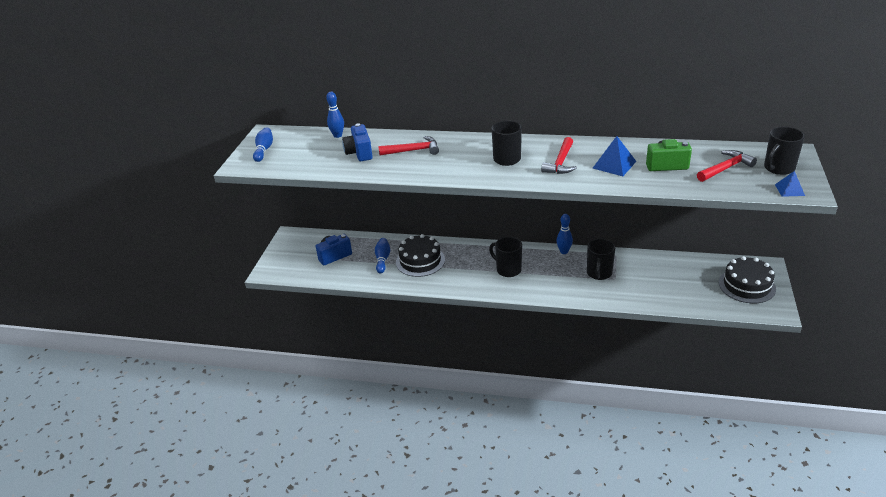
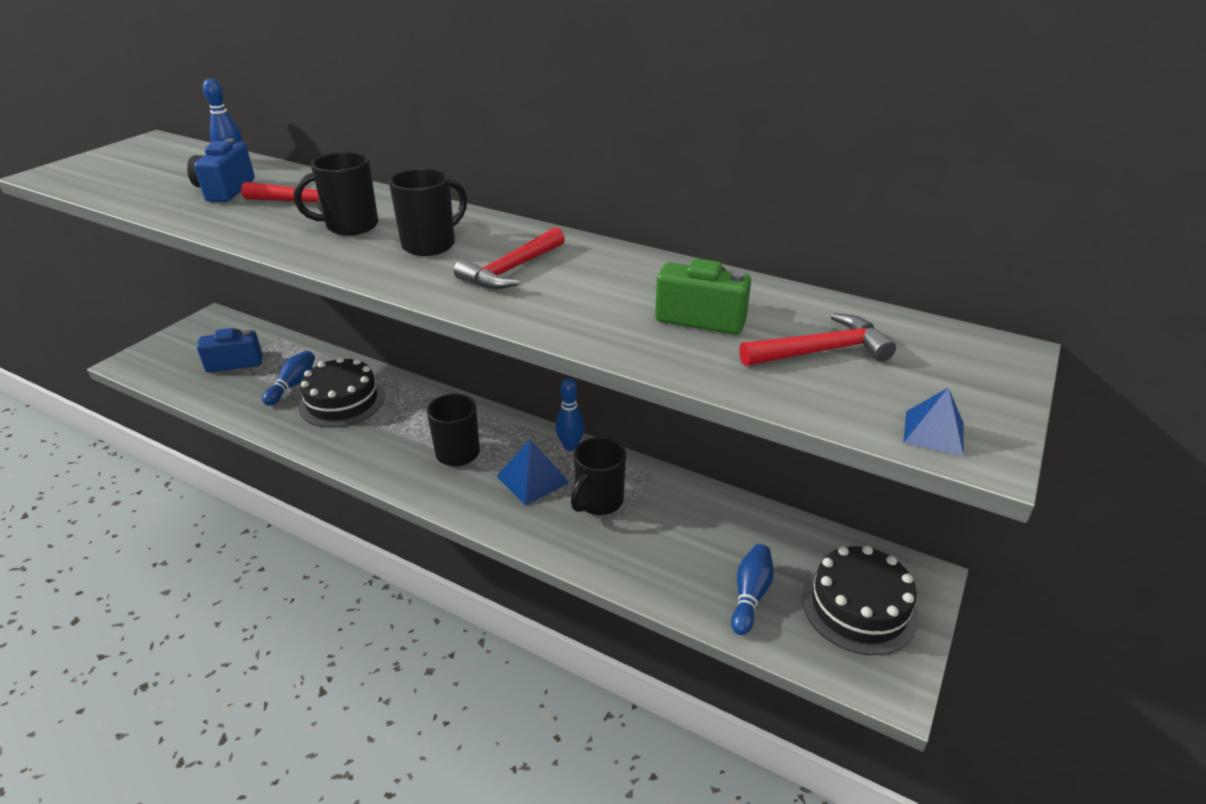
camera: 15 degrees right, 0 degrees up
(264, 150) = (111, 161): blue bowling pin -> blue bowling pin (750, 595)
(614, 164) = (603, 294): blue pyramid -> blue pyramid (532, 479)
(778, 168) = (941, 378): black mug -> black mug (350, 226)

